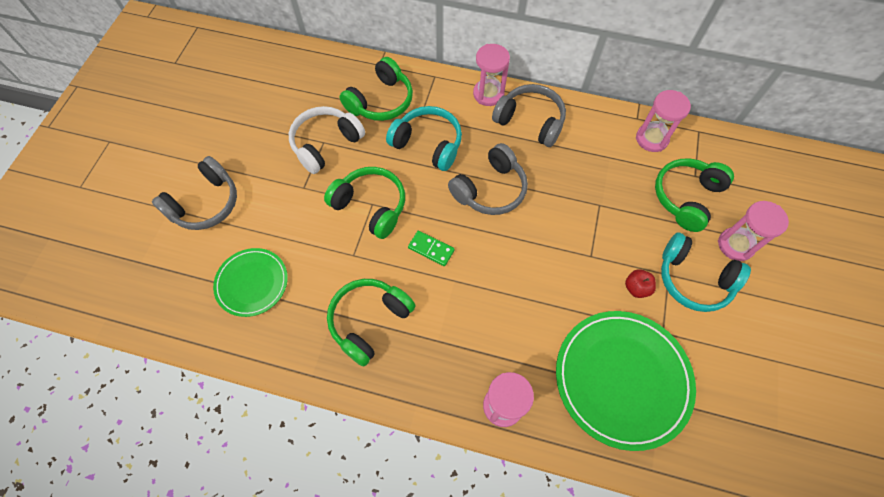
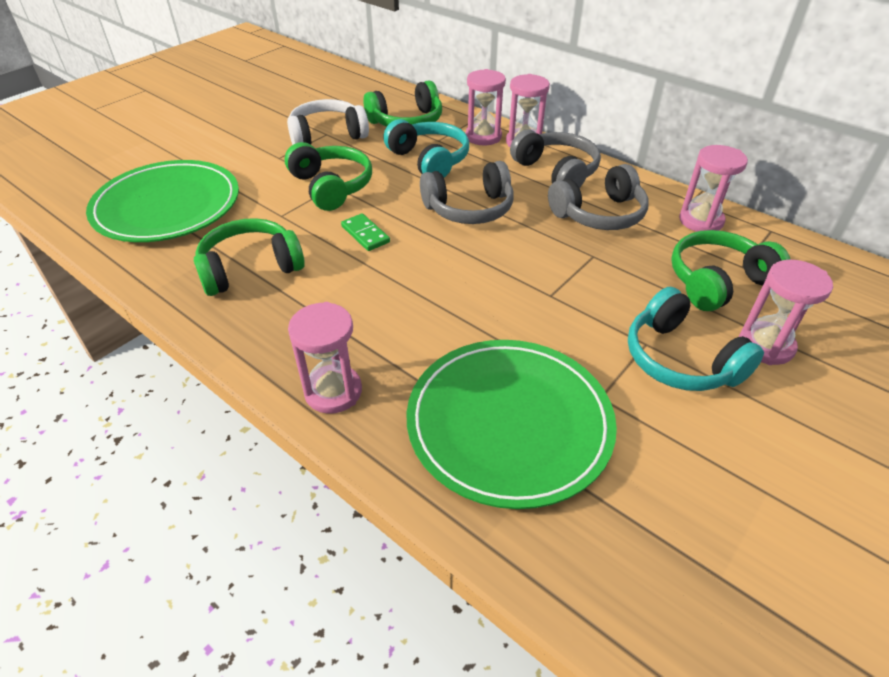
camera: 25 degrees right, 20 degrees down
(205, 203) = (182, 144): grey headphones -> grey headphones (599, 214)
(252, 283) = (167, 206): green plate -> green plate, size x1.73
(453, 99) = (483, 137): none -> pink hourglass
(636, 288) = (591, 342): red apple -> none

